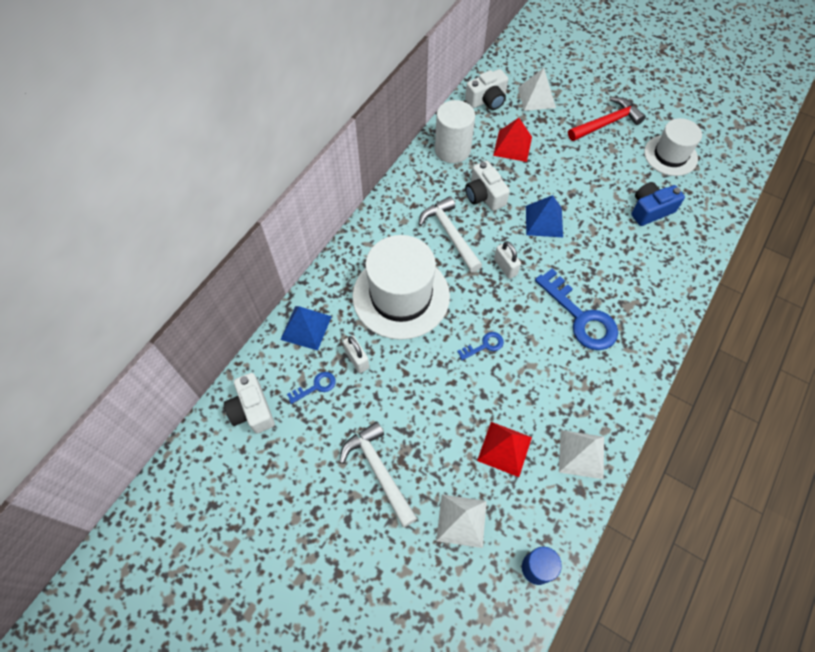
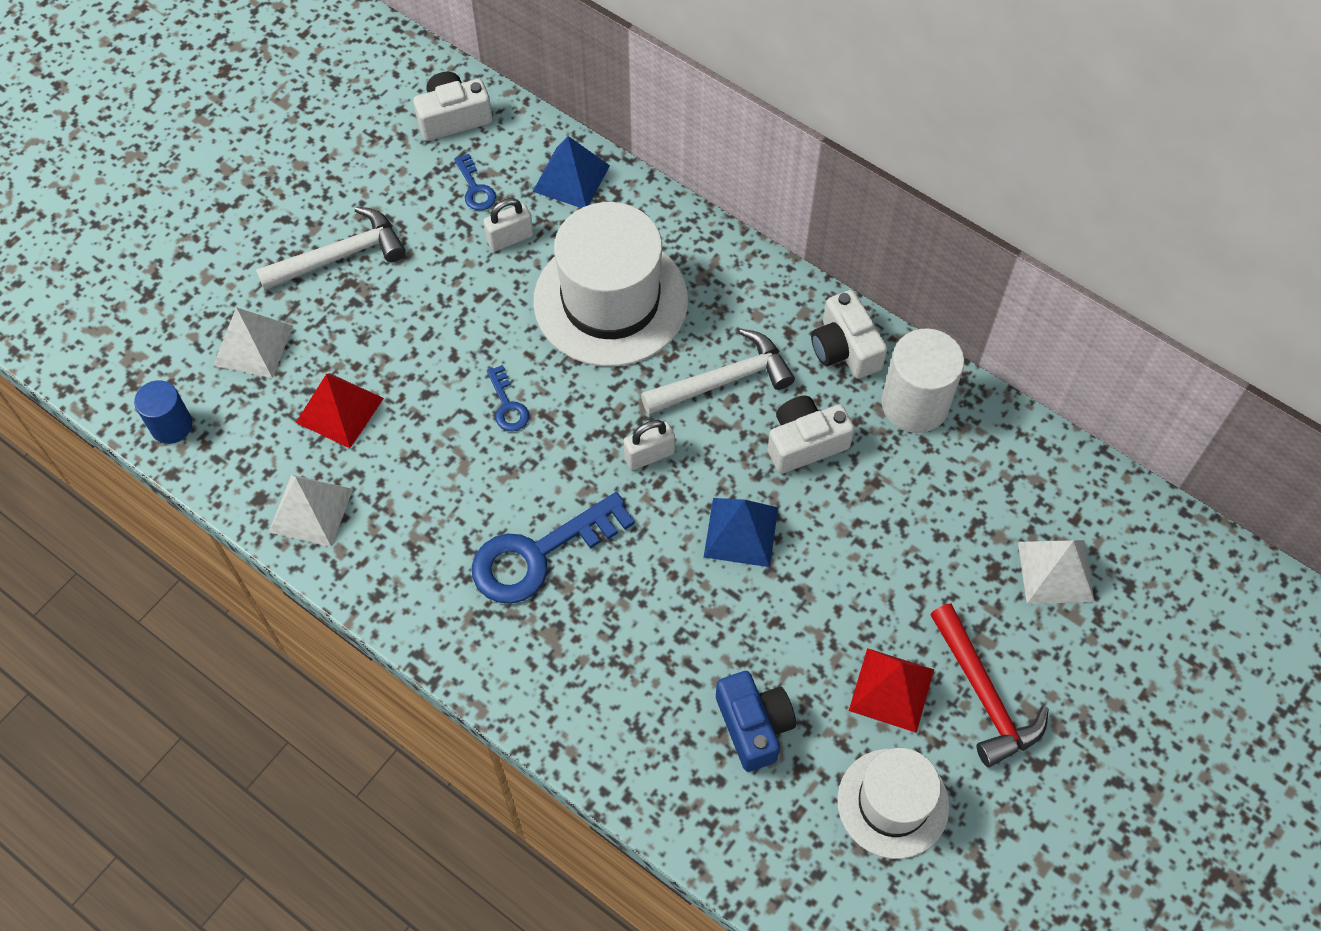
camera: 95 degrees right, 0 degrees up
(487, 100) = (1045, 478): white camera -> white camera (845, 348)
(512, 146) = (923, 507): red pyramid -> red pyramid (891, 690)

